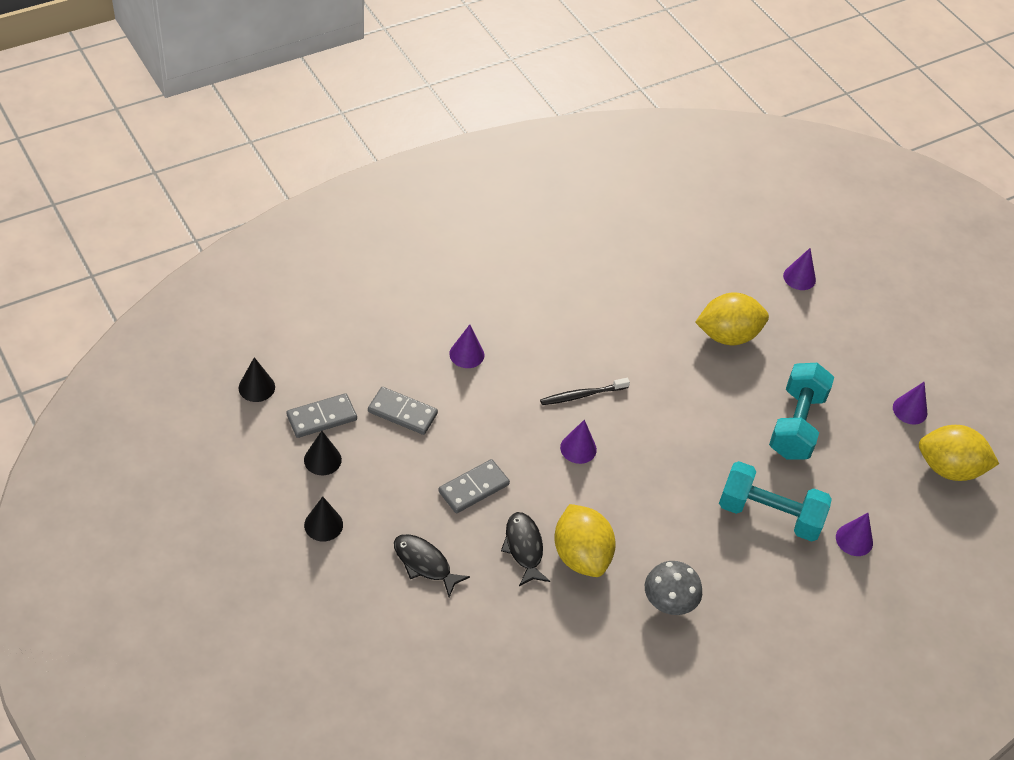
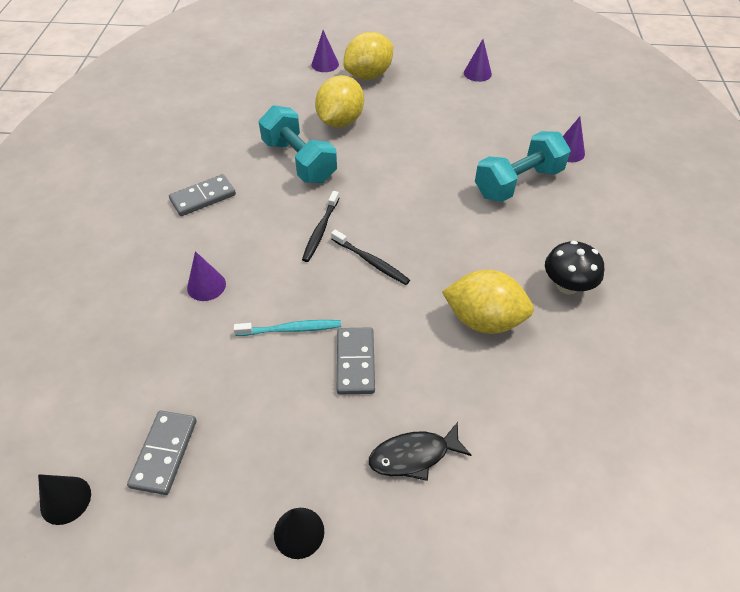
camera: 50 degrees left, 0 degrees up
(322, 459) = (216, 483): black cone -> none
(402, 413) = (223, 374): grey domino -> grey domino (203, 197)
(471, 431) = (291, 329): none -> turquoise toothbrush
(524, 548) = (448, 359): black fish -> none
(578, 448) = (371, 262): purple cone -> black toothbrush
(668, 602) = (567, 286): grey mushroom -> black mushroom
(796, 424) = (448, 128): turquoise dumbbell -> turquoise dumbbell (299, 161)
(949, 468) = (537, 81): yellow lemon -> yellow lemon (368, 75)

